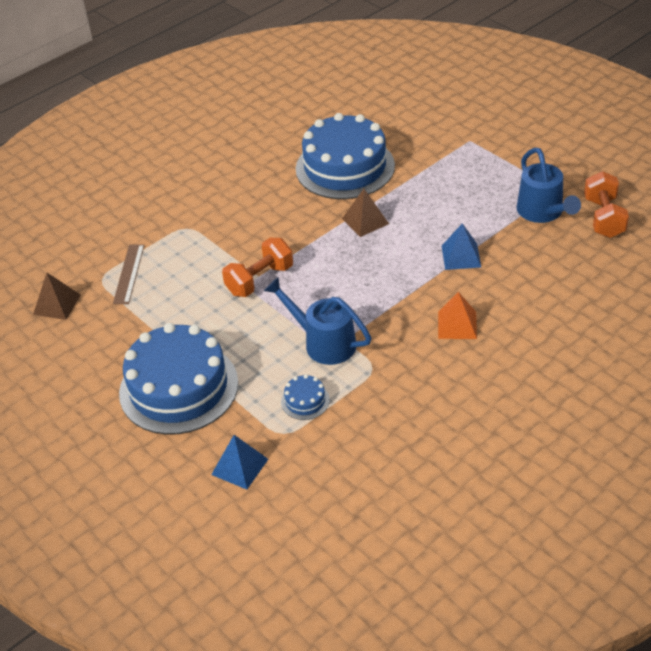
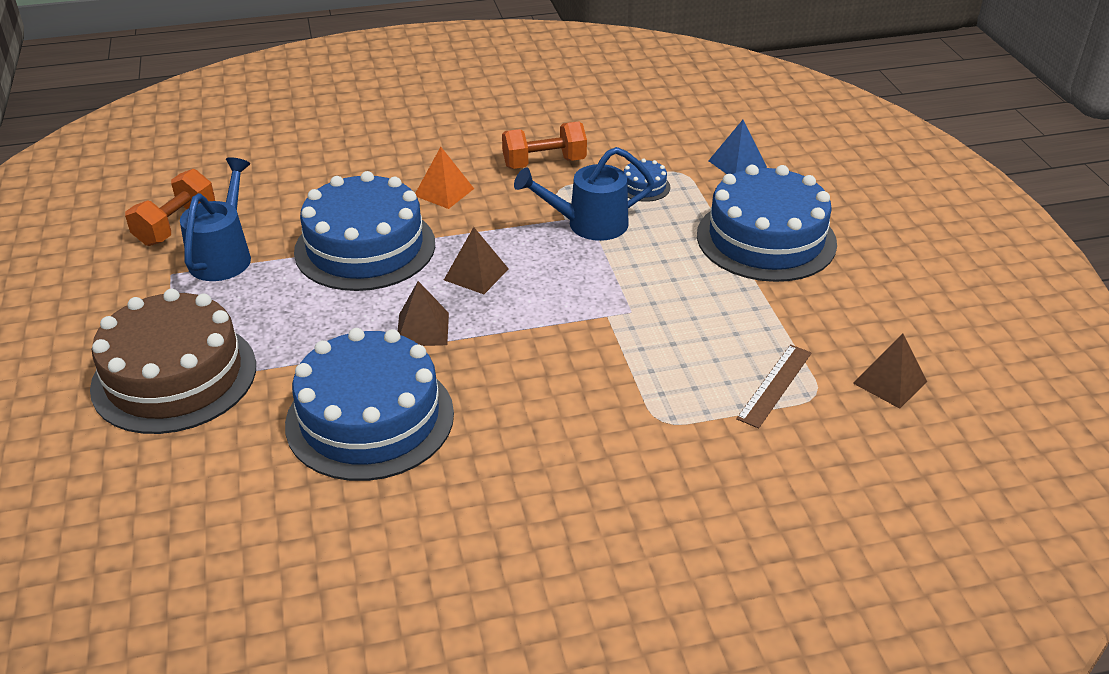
camera: 155 degrees left, 5 degrees down
(260, 280) = (609, 310): orange dumbbell -> orange dumbbell (544, 163)
(323, 342) = (588, 224): blue watering can -> blue watering can turned 105 degrees clockwise
(367, 269) = (476, 274): none -> brown pyramid
(461, 256) = (365, 247): blue pyramid -> blue cake
(471, 144) = (174, 376): none -> brown cake

